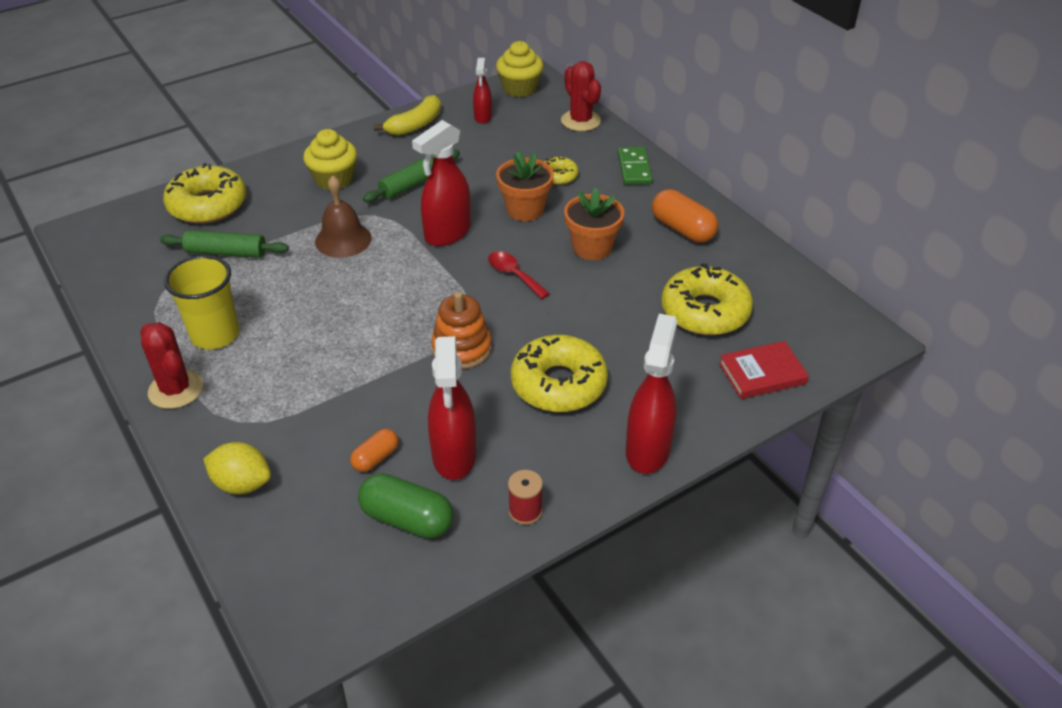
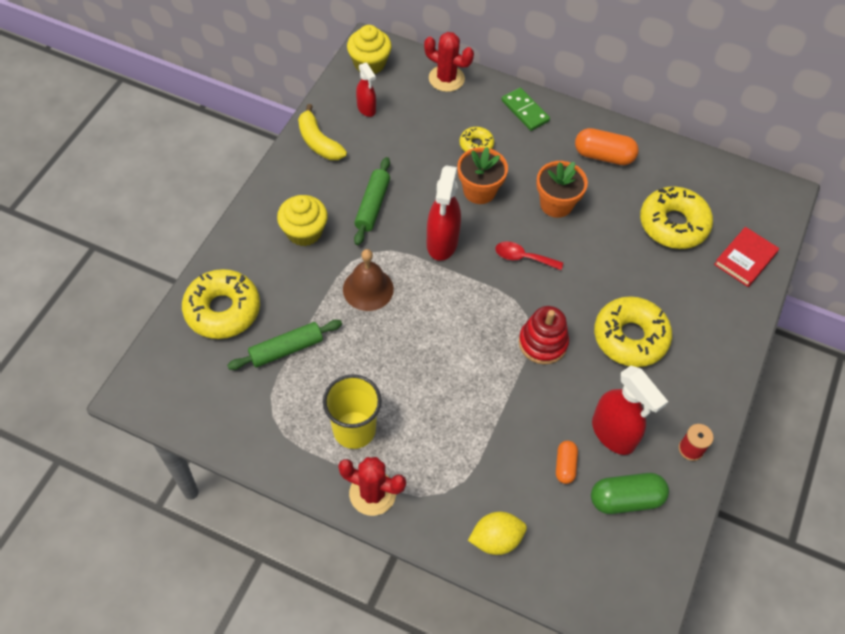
camera: 35 degrees left, 15 degrees up
(415, 125) = (318, 142): yellow banana -> yellow banana turned 135 degrees clockwise
(461, 348) = (543, 343): orange stacking toy -> red stacking toy
(648, 449) = (724, 359): red spray bottle -> none

